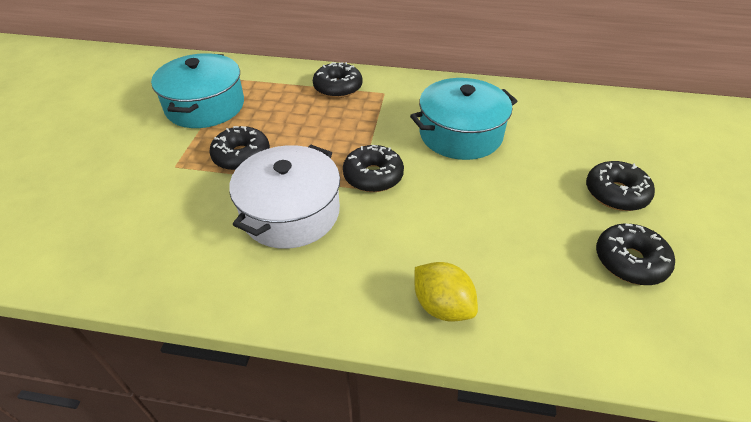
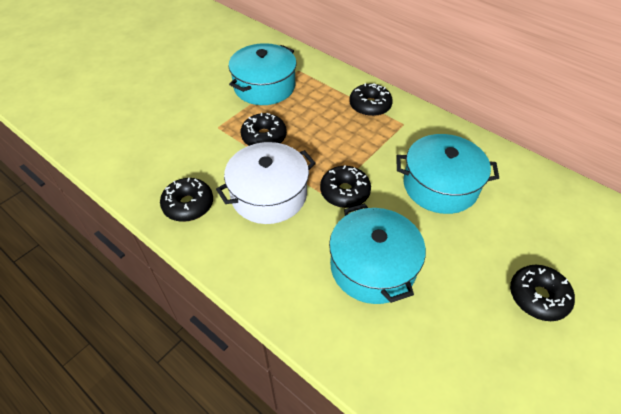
camera: 30 degrees right, 5 degrees up
(442, 306) = (323, 313): yellow lemon -> none
(455, 234) = (373, 266): none -> turquoise pot
(630, 261) = (499, 358): black donut -> black donut (188, 205)

